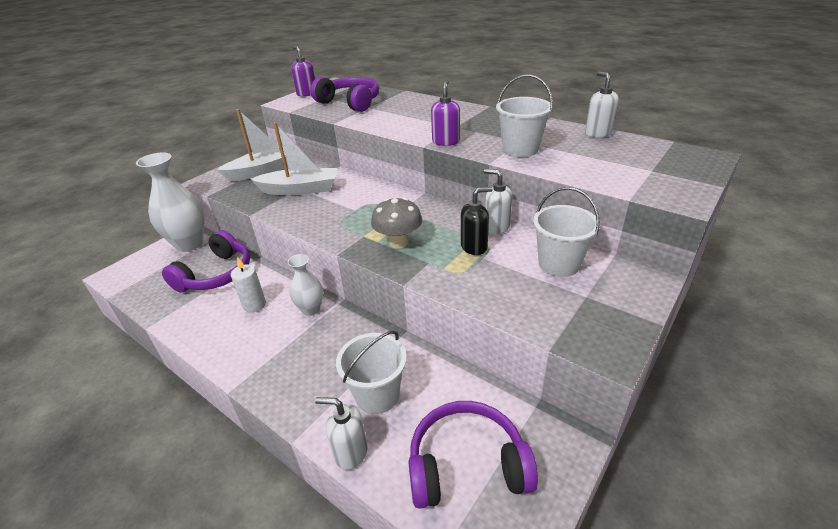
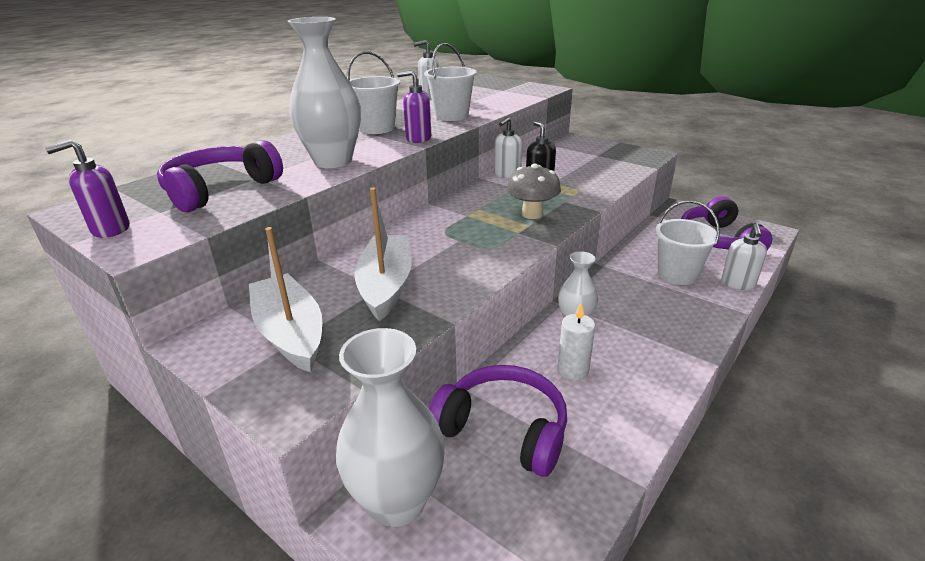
camera: 90 degrees left, 5 degrees down
(393, 121) = (333, 161): none -> white vase
(559, 264) = (561, 159): white bucket -> white bucket (377, 128)

